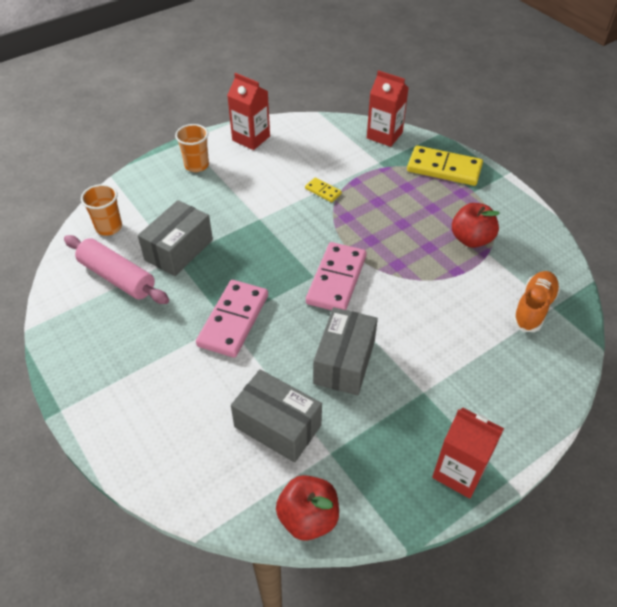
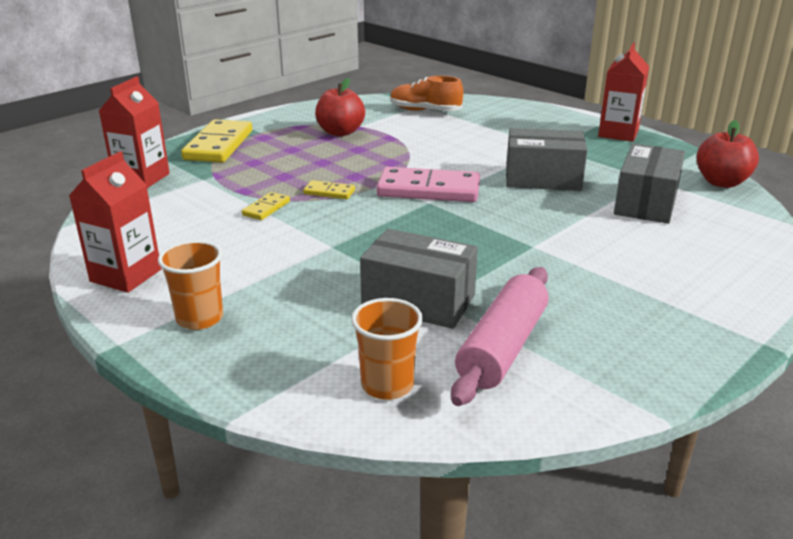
camera: 100 degrees left, 20 degrees down
(233, 320) = (527, 242): pink domino -> none
(343, 223) = (329, 192): none -> yellow domino

